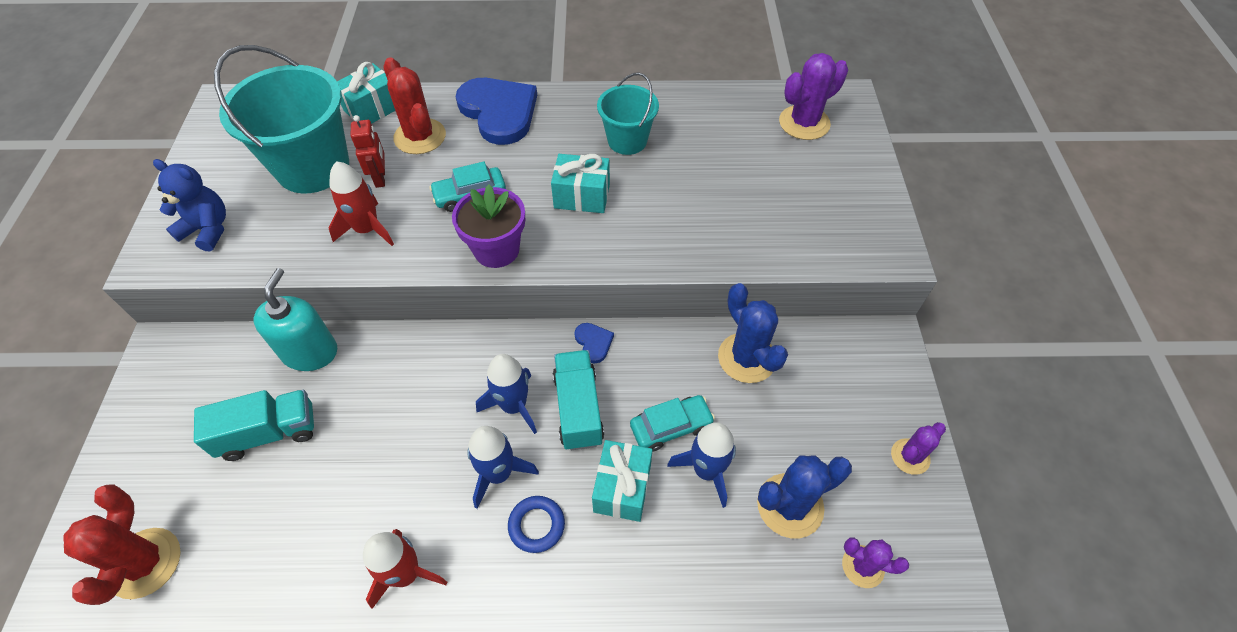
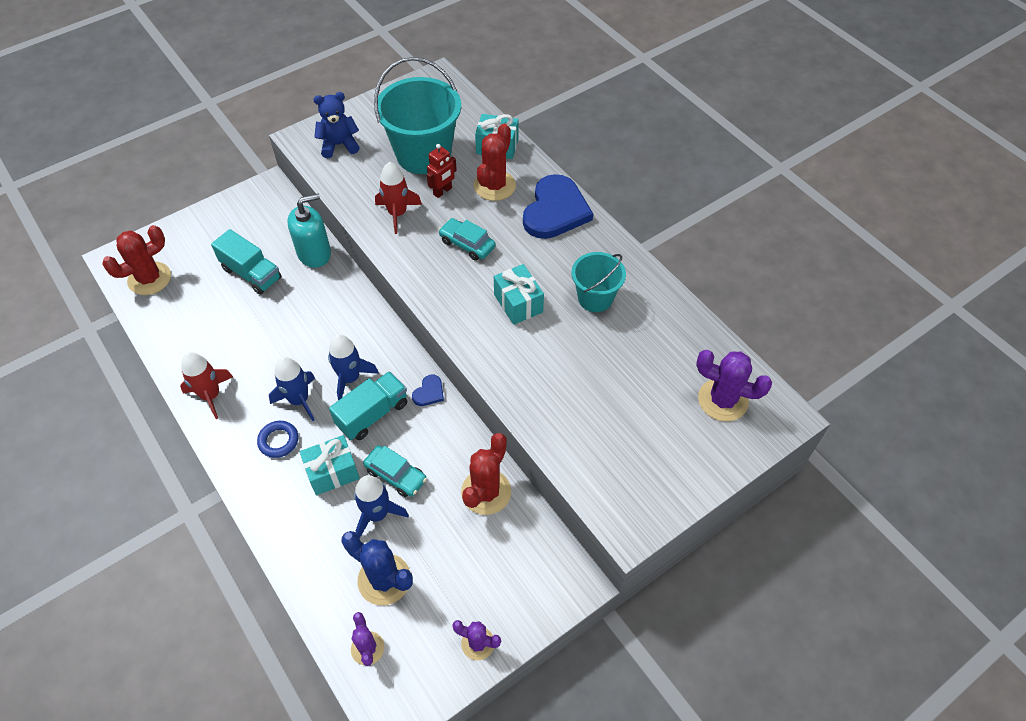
camera: 55 degrees right, 0 degrees up
(208, 229) = (339, 145): blue teddy bear -> blue teddy bear turned 90 degrees counterclockwise
(496, 250) = (434, 287): purple flower pot -> none
(747, 358) = (486, 492): blue cactus -> red cactus

